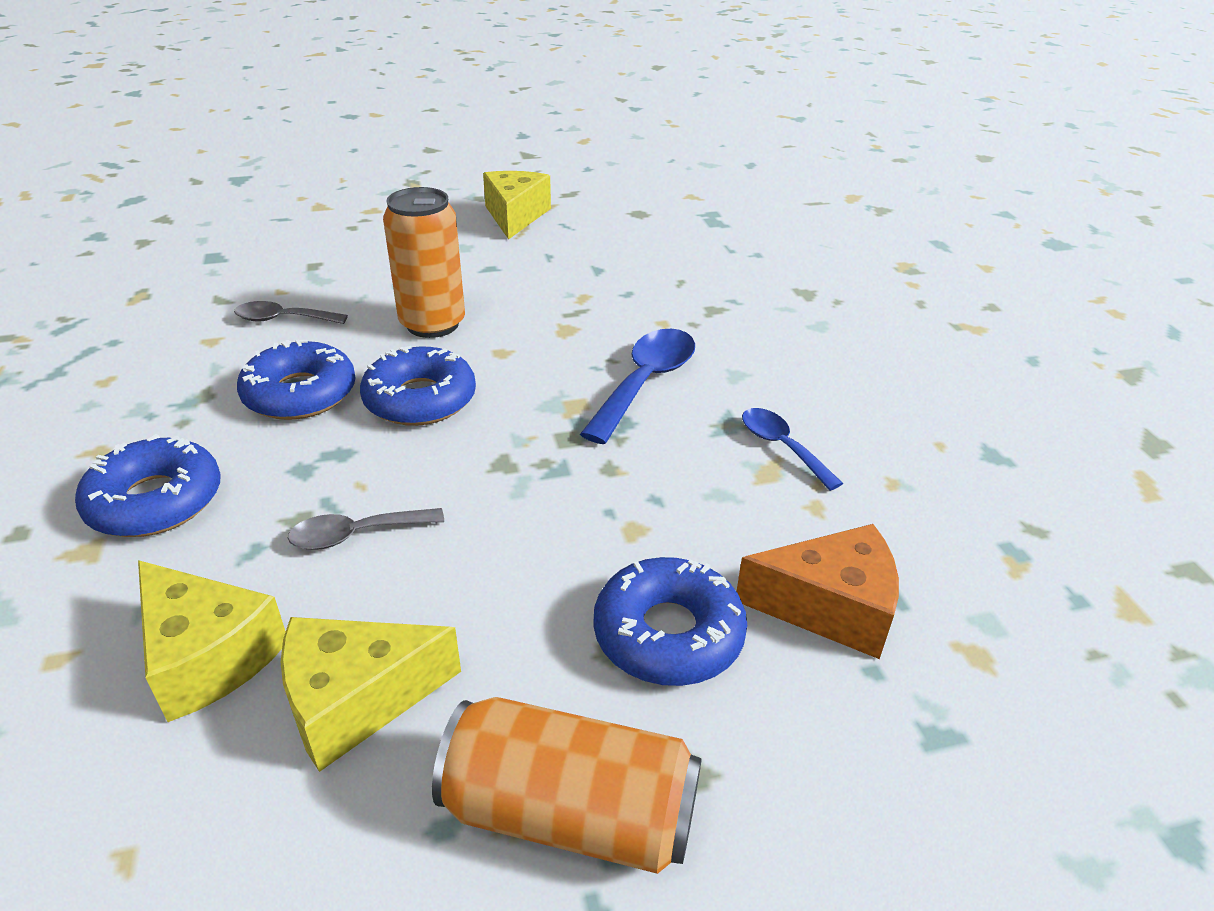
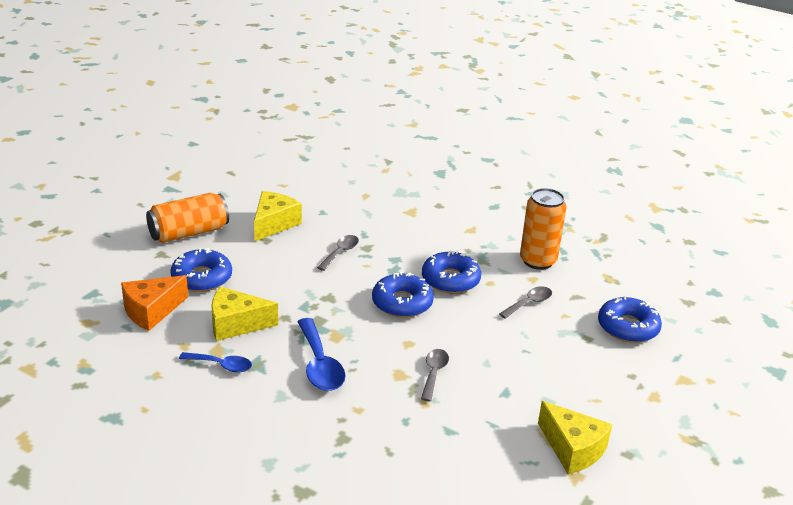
camera: 135 degrees right, 5 degrees down
(155, 501) = (420, 229): blue donut -> blue donut (628, 327)
(208, 656) = (328, 212): yellow cheese -> yellow cheese (236, 324)
(432, 324) = (464, 339): orange can -> orange can (538, 261)
(528, 312) = (434, 373): none -> grey spoon

